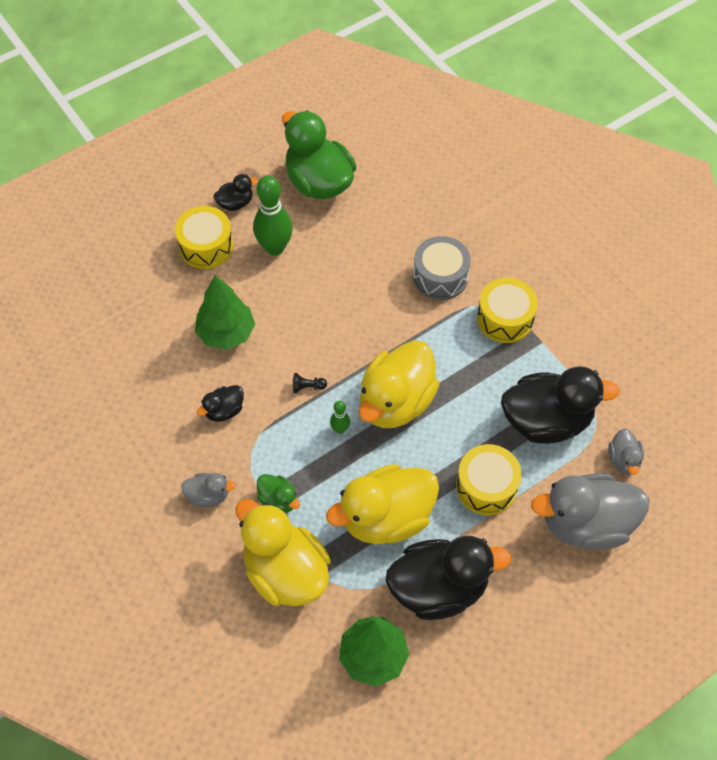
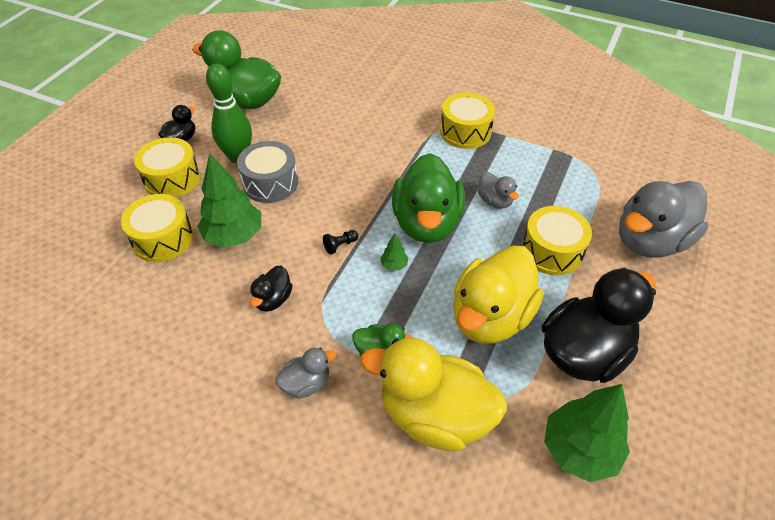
camera: 30 degrees left, 10 degrees down
(169, 307) = (163, 239): none -> yellow drum
(340, 429) = (394, 265): green bowling pin -> green tree
(396, 402) = (426, 223): yellow duck -> green duck
(440, 277) = (393, 125): grey drum -> grey drum (270, 183)
(546, 421) = (555, 184): black duck -> none
(623, 460) = (633, 185): grey duck -> grey duck (495, 201)

